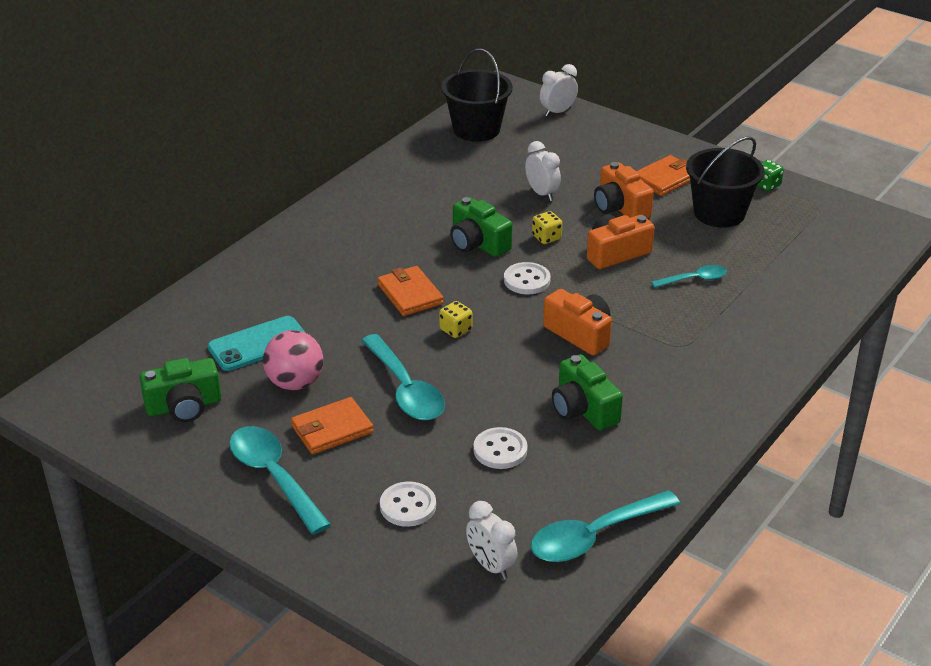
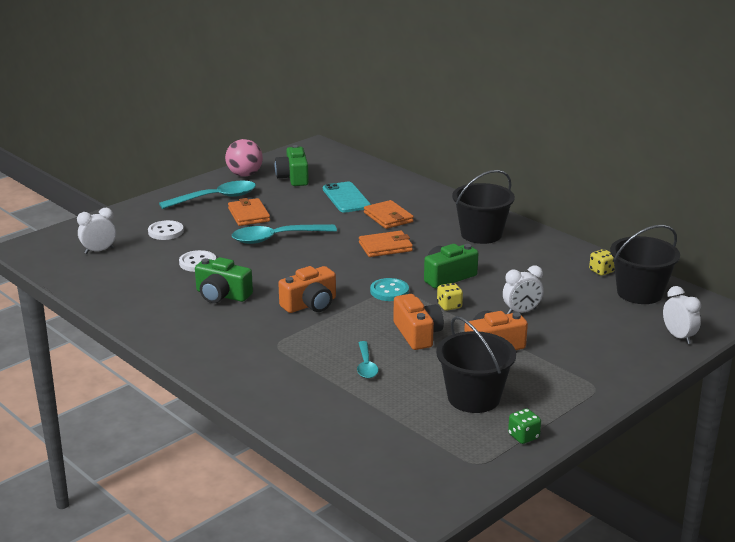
camera: 100 degrees right, 10 degrees down
(295, 383) = (300, 207): pink ball -> pink ball (244, 175)
(358, 227) = (481, 234): none -> black bucket
(455, 330) = (335, 259): yellow dice -> yellow dice (601, 271)
(527, 280) = (389, 291): white button -> turquoise button
(583, 409) = (222, 295): green camera -> green camera turned 135 degrees counterclockwise
(594, 536) = (98, 284): turquoise spoon -> none
(665, 179) = (542, 378): orange wallet -> orange wallet (388, 217)

